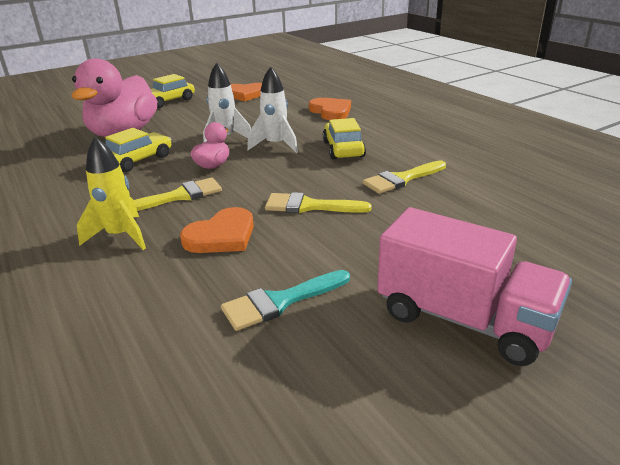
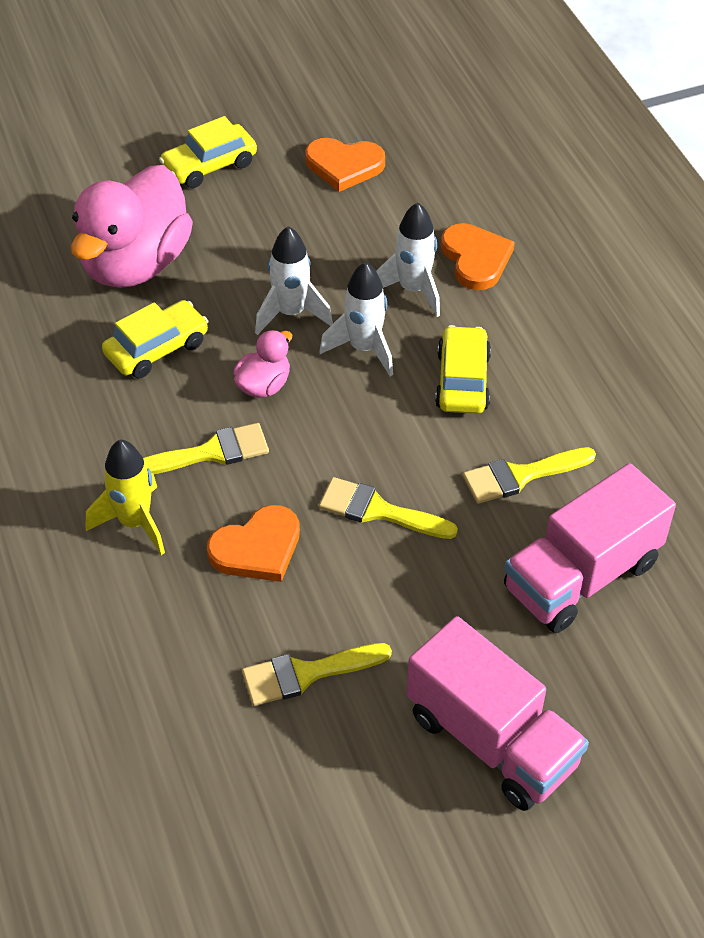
camera: 10 degrees right, 20 degrees up
(280, 302) = (306, 674): turquoise brush -> yellow brush
(298, 124) = (413, 290): none -> white rocket
(473, 216) = (581, 576): none -> pink truck

